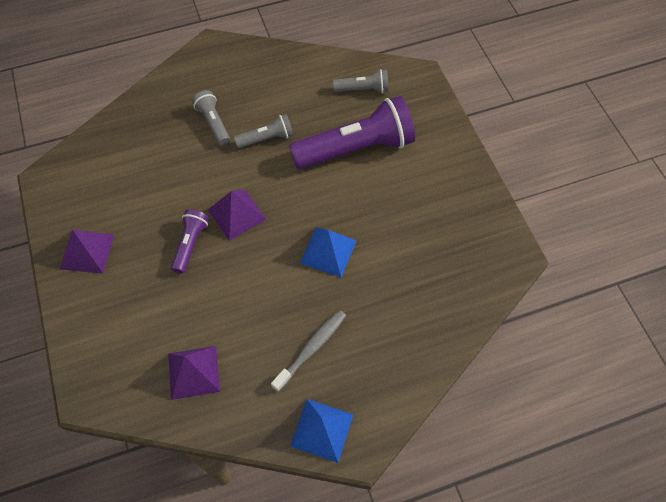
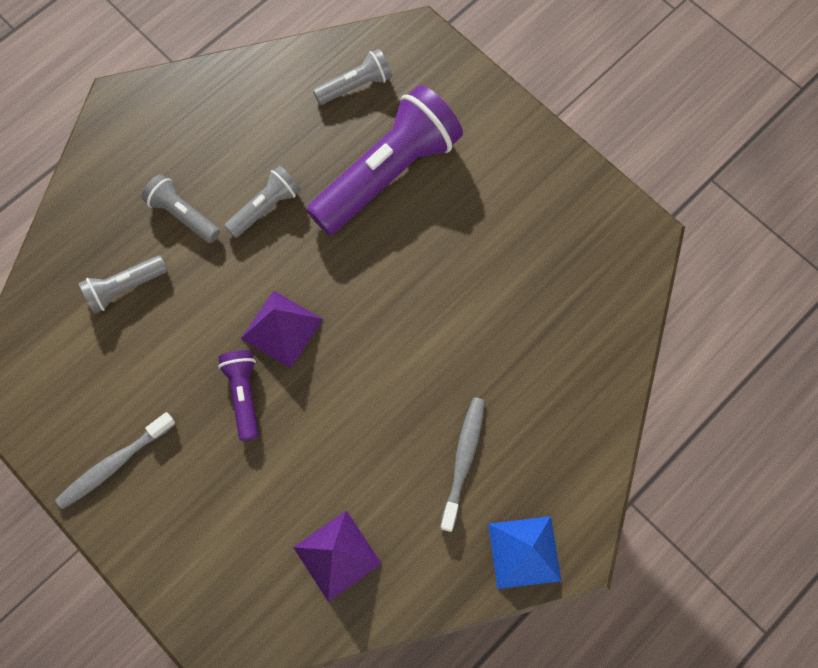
camera: 25 degrees left, 10 degrees up
(87, 251) = (114, 464): purple pyramid -> grey toothbrush
(154, 151) = (125, 288): none -> grey flashlight
(328, 251) = (421, 327): blue pyramid -> none

